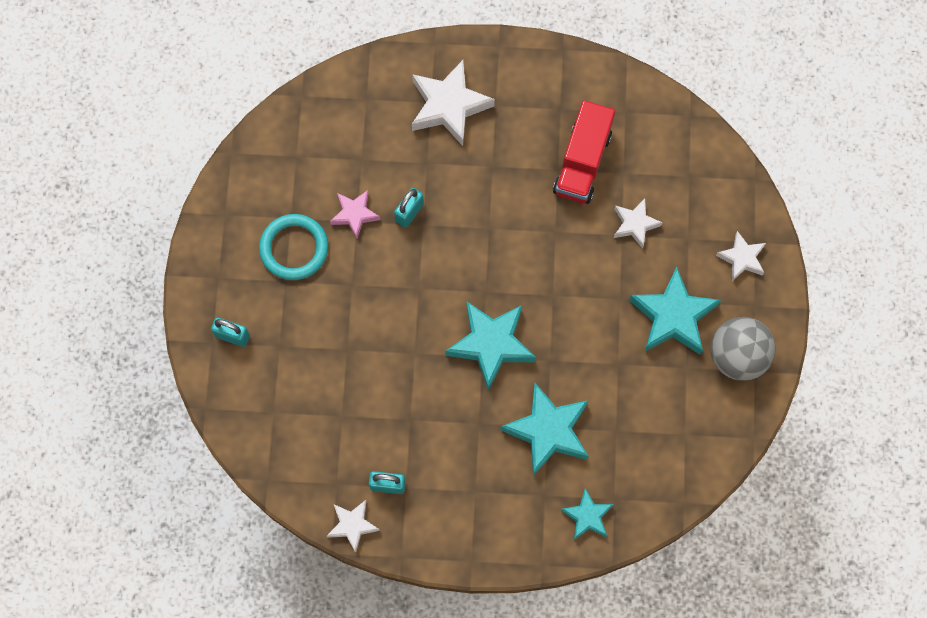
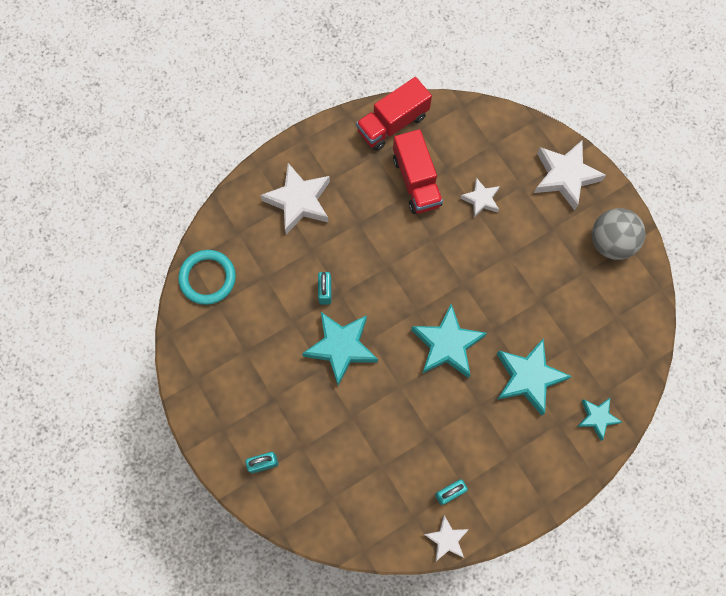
camera: 35 degrees left, 0 degrees up
(294, 248) = (262, 371): turquoise ring -> turquoise ring (207, 278)
(354, 214) = (288, 318): pink star -> none
(602, 88) = (392, 123): none -> red truck
(673, 316) = (551, 244): turquoise star -> turquoise star (341, 347)
(742, 258) = (565, 176): white star -> white star, size x1.76

